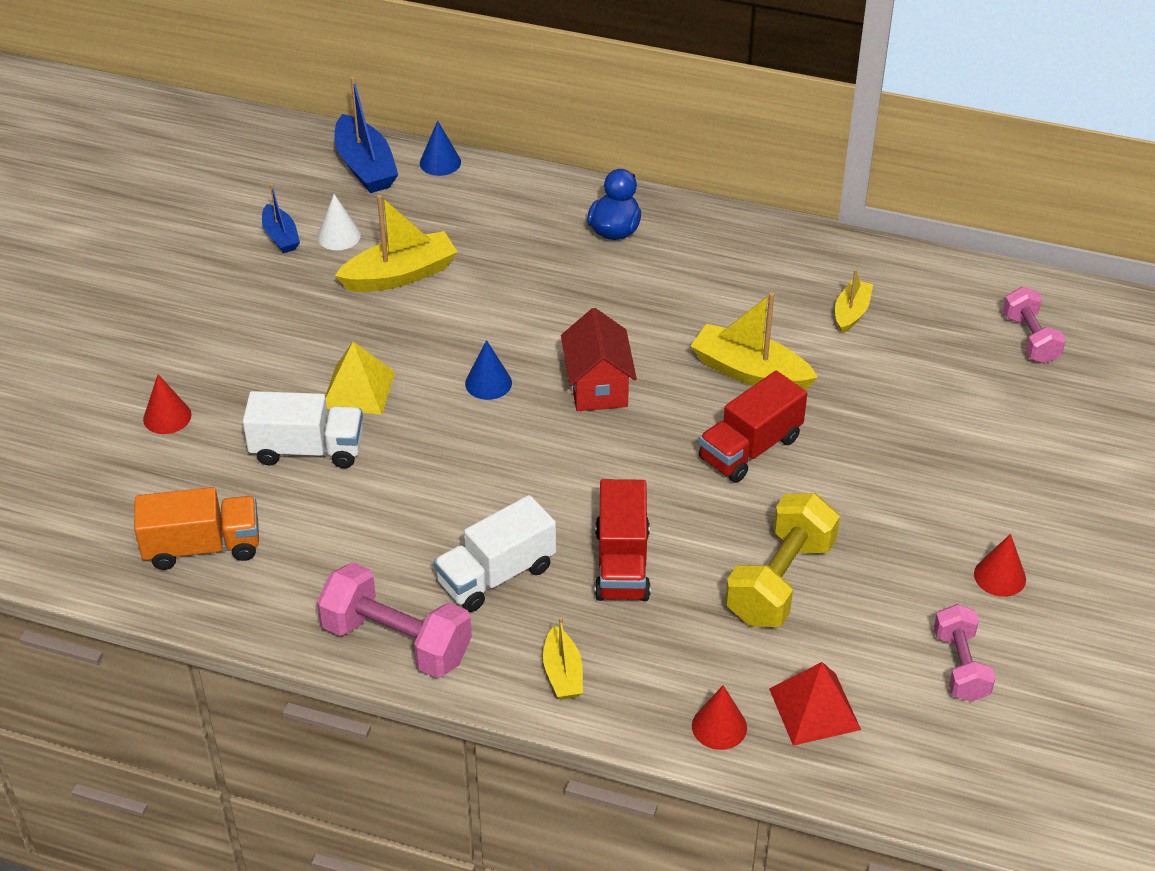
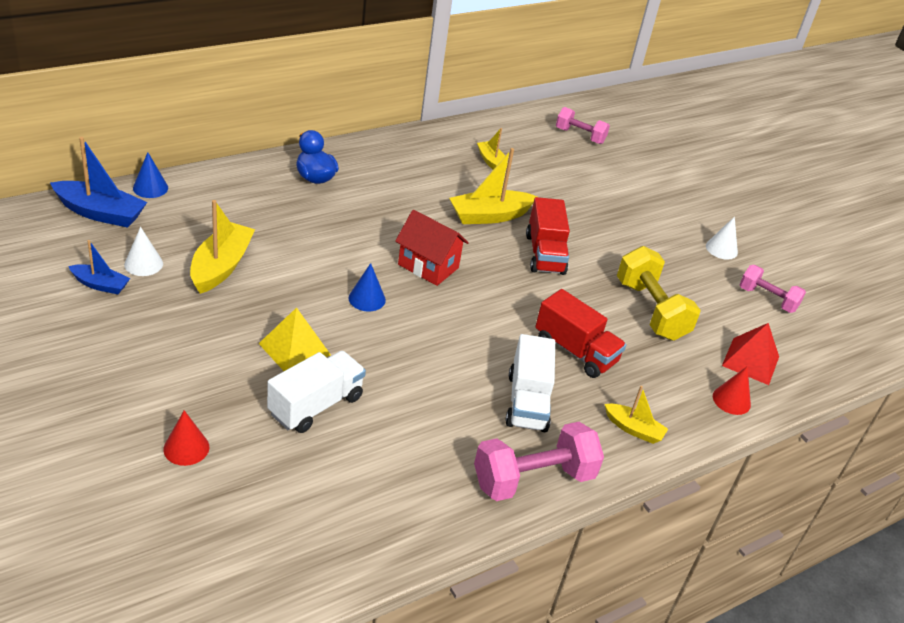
camera: 55 degrees left, 5 degrees down
(202, 547) = (337, 513): orange truck -> none
(1000, 576) = (721, 249): red cone -> white cone

